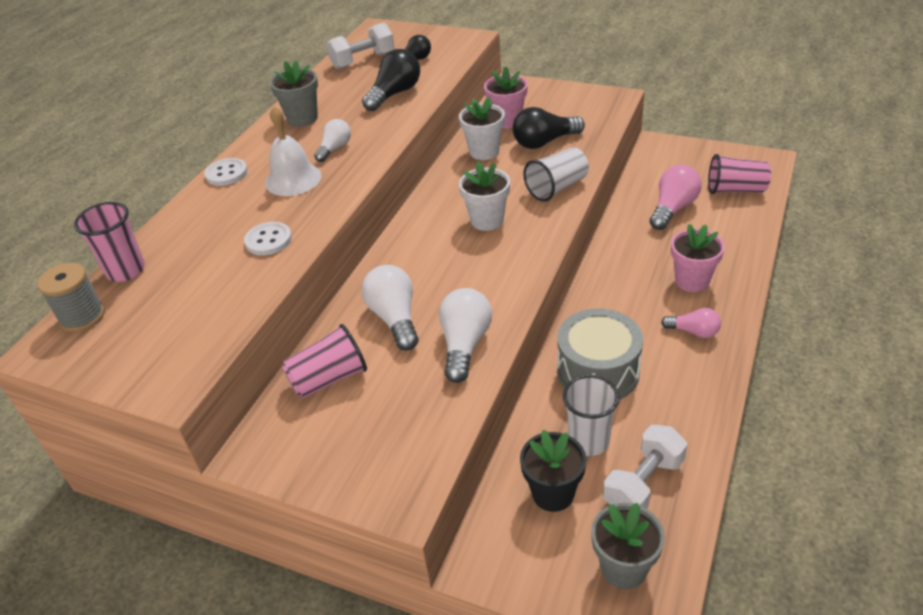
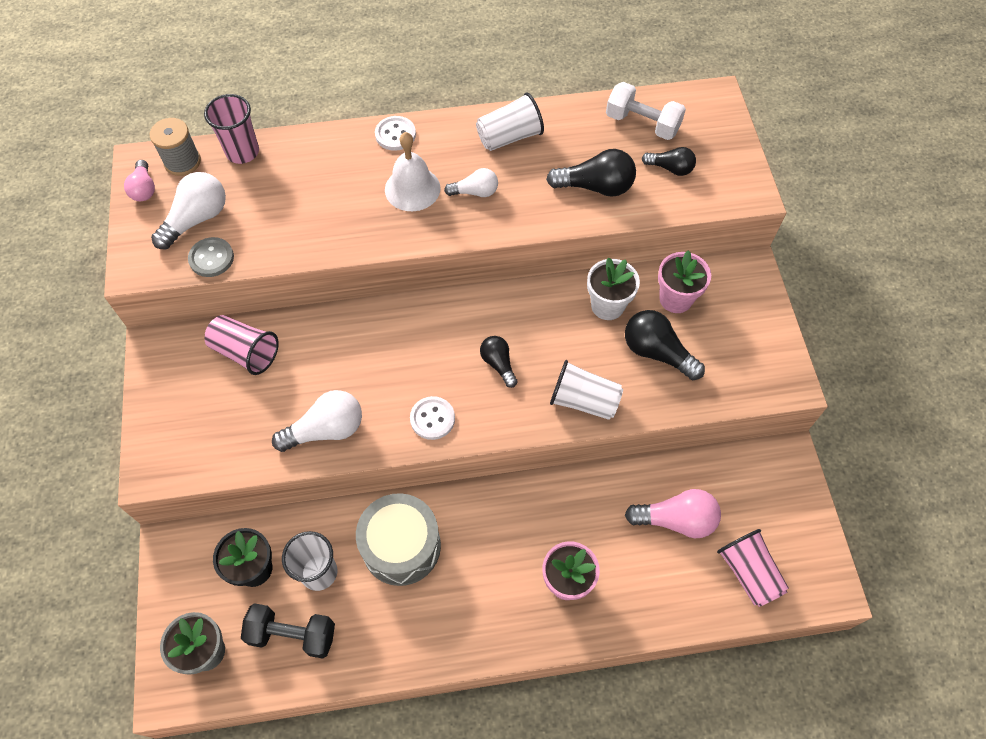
camera: 55 degrees right, 20 degrees up
(225, 325) = (211, 258): none -> grey button
(268, 240) = (322, 223): white button -> white button (432, 419)
(302, 118) = (509, 137): grey flower pot -> white cup
(395, 318) = (332, 360): white light bulb -> white light bulb (197, 219)
(487, 220) = (498, 364): white flower pot -> black light bulb
(643, 483) = (292, 635): white dumbbell -> black dumbbell
(693, 331) = (493, 609): pink light bulb -> pink light bulb (144, 189)

